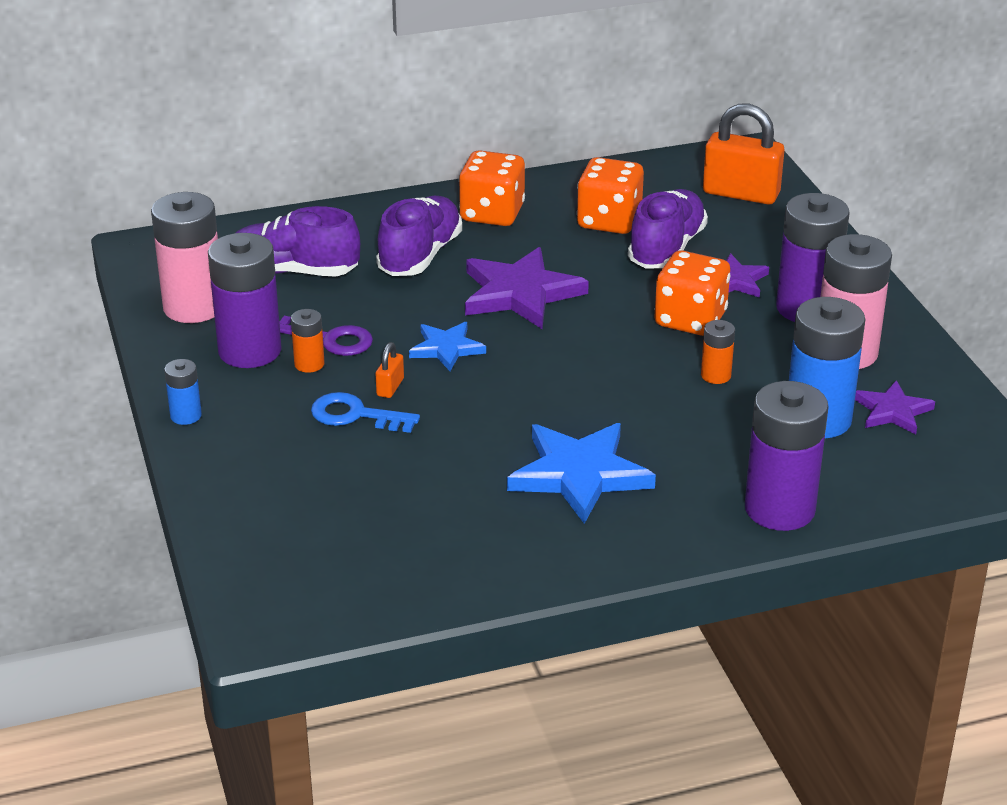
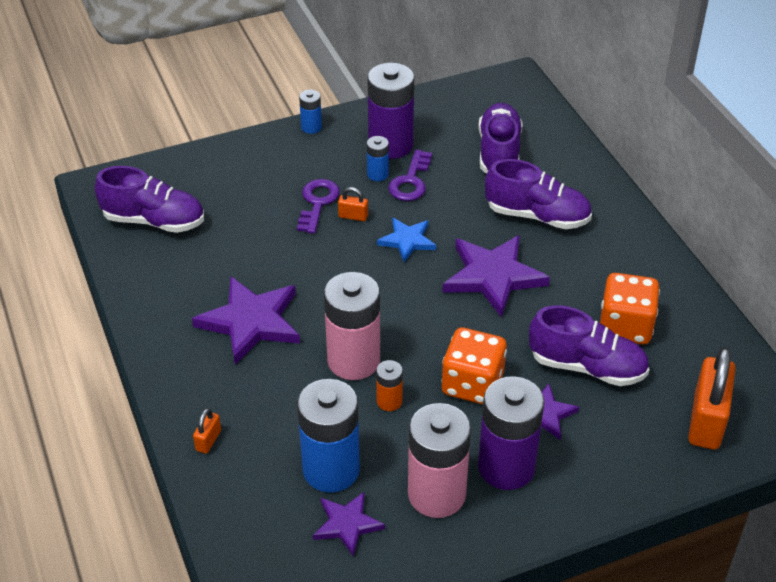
camera: 85 degrees right, 10 degrees up
(193, 307) = (441, 112): pink battery -> pink battery (353, 360)
(309, 364) = (377, 174): orange battery -> blue battery
(355, 415) = (317, 202): blue key -> purple key
(359, 564) = (154, 221): none -> purple shoe
(492, 214) = (615, 252): orange dice -> none
(579, 474) = (251, 322): blue star -> purple star
(779, 509) = (208, 440): purple battery -> orange padlock

